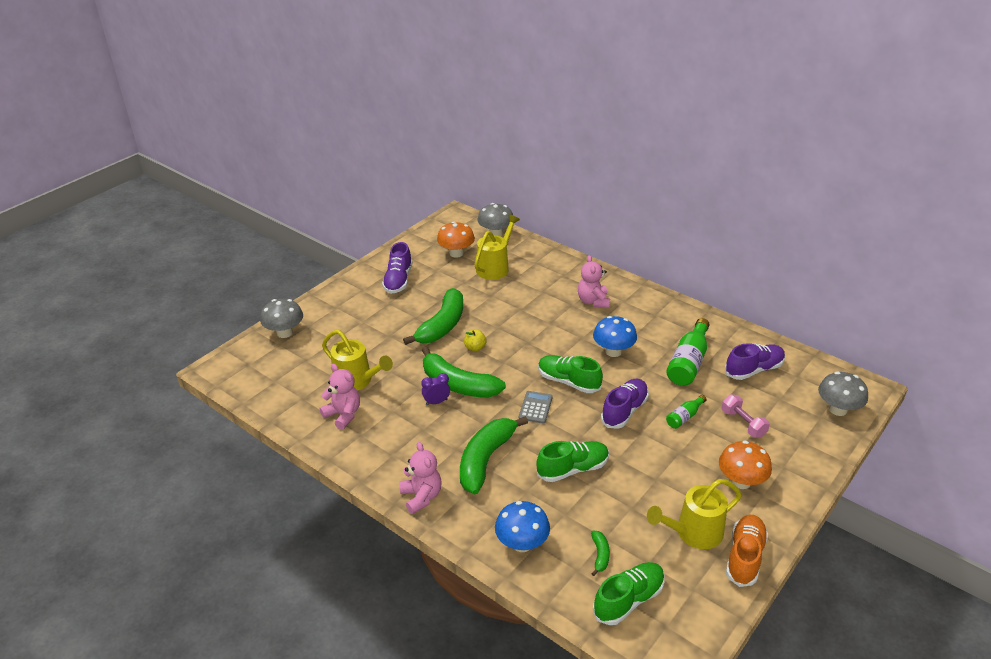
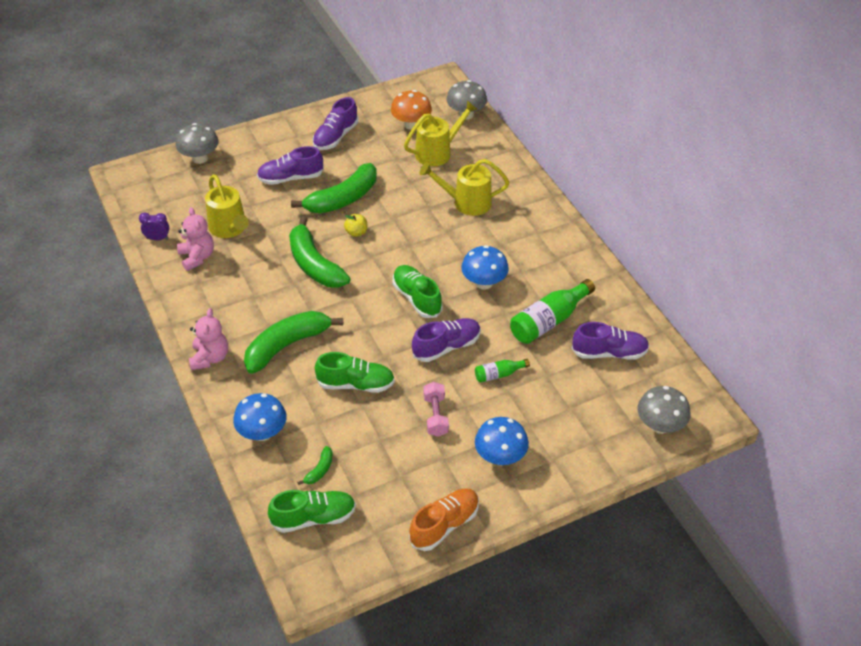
camera: 25 degrees right, 10 degrees up
(383, 323) = (291, 178): none -> purple shoe
(436, 402) = (283, 274): purple clock -> purple clock (157, 238)
(535, 407) = (367, 312): grey calculator -> none
(593, 301) = (506, 222): pink teddy bear -> none
(693, 533) = (416, 485): yellow watering can -> yellow watering can (466, 202)
(741, 481) = (500, 457): orange mushroom -> blue mushroom
(743, 423) = (550, 402): pink dumbbell -> pink dumbbell (435, 416)

